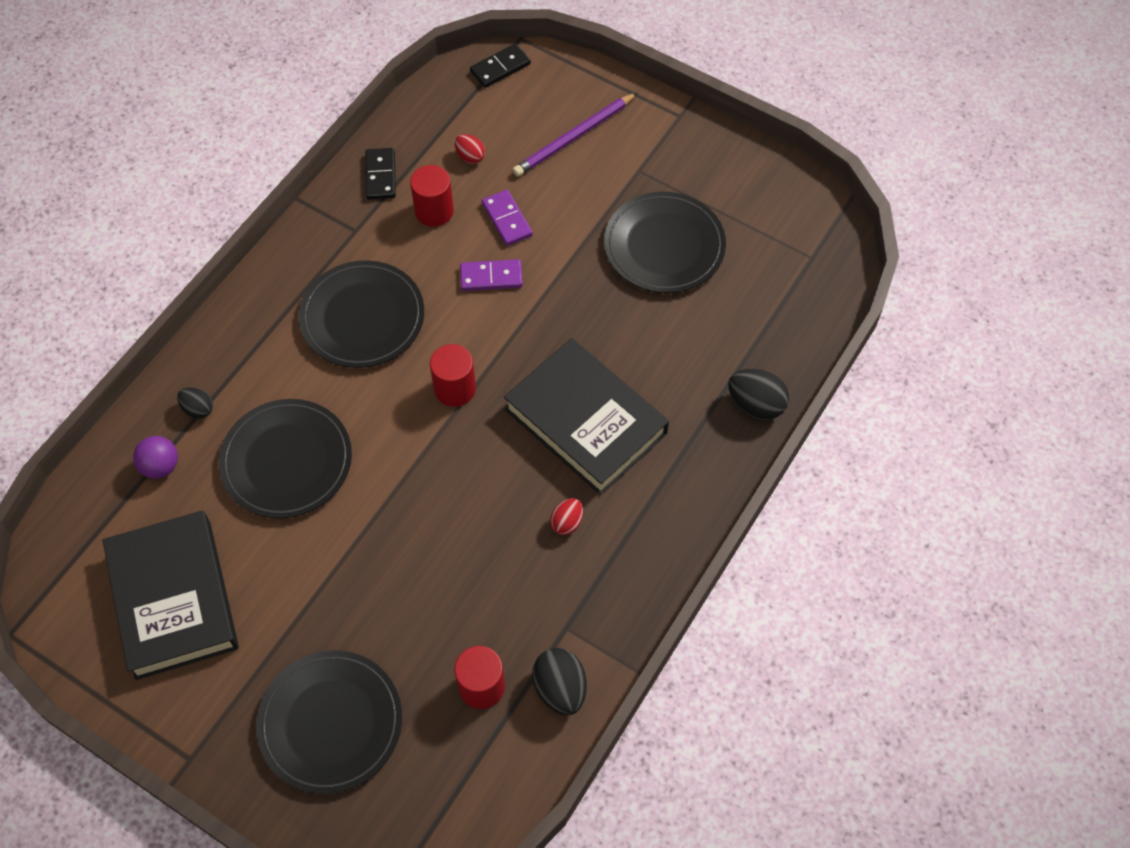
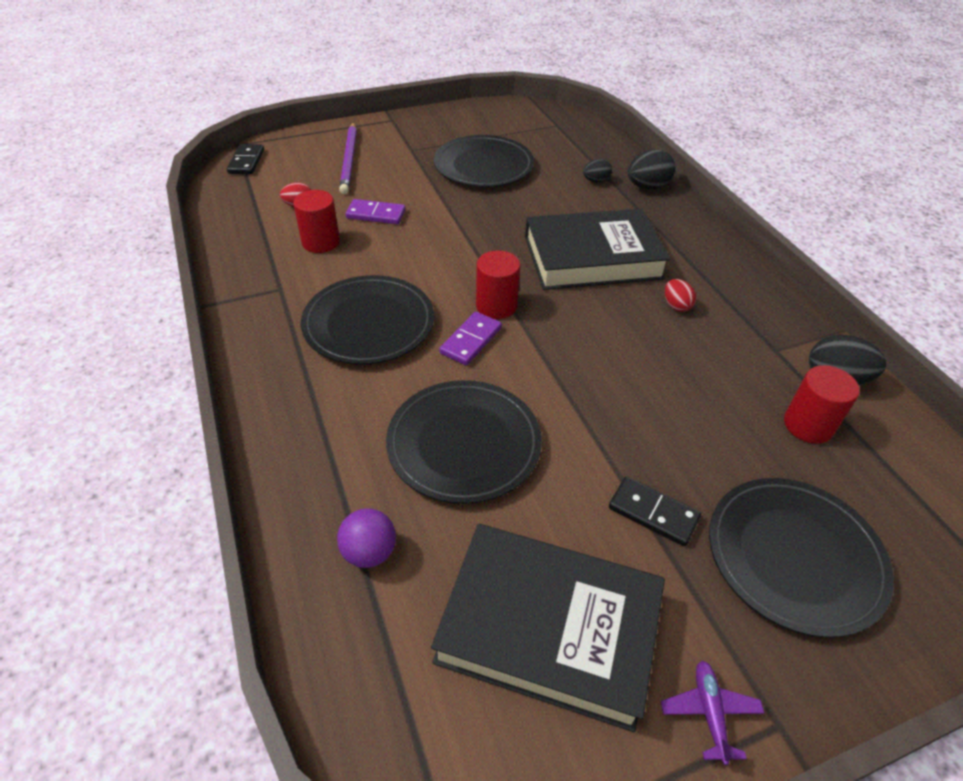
camera: 55 degrees left, 15 degrees down
(174, 716) = (709, 712): none -> purple plane
(198, 409) = (335, 483): black egg -> black egg (596, 181)
(380, 175) = (249, 252): black domino -> black domino (653, 513)
(491, 277) = (416, 243): purple domino -> purple domino (471, 340)

